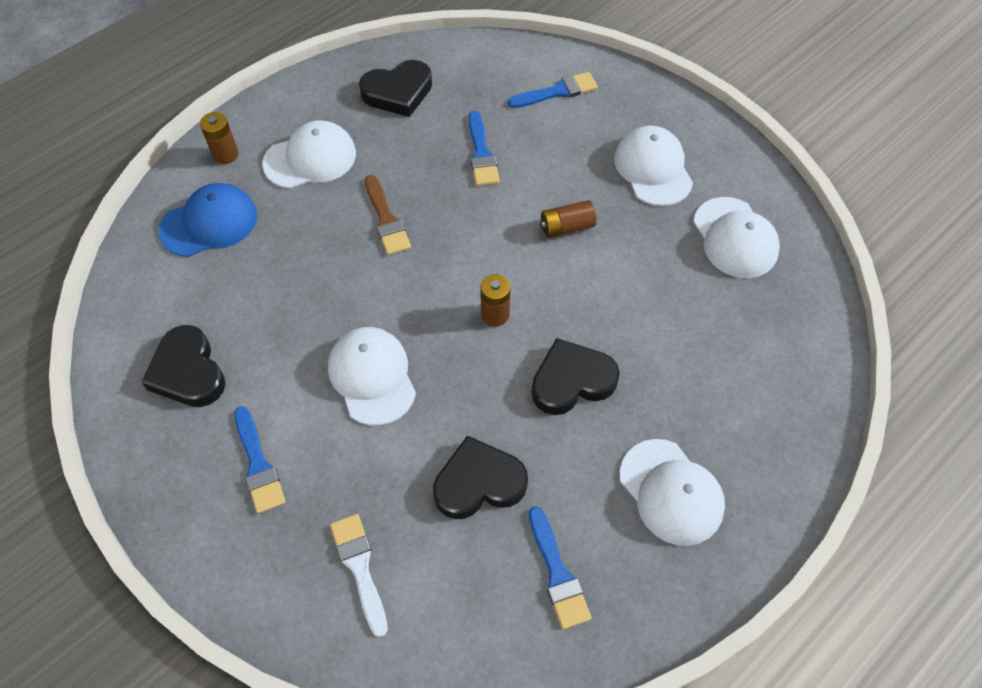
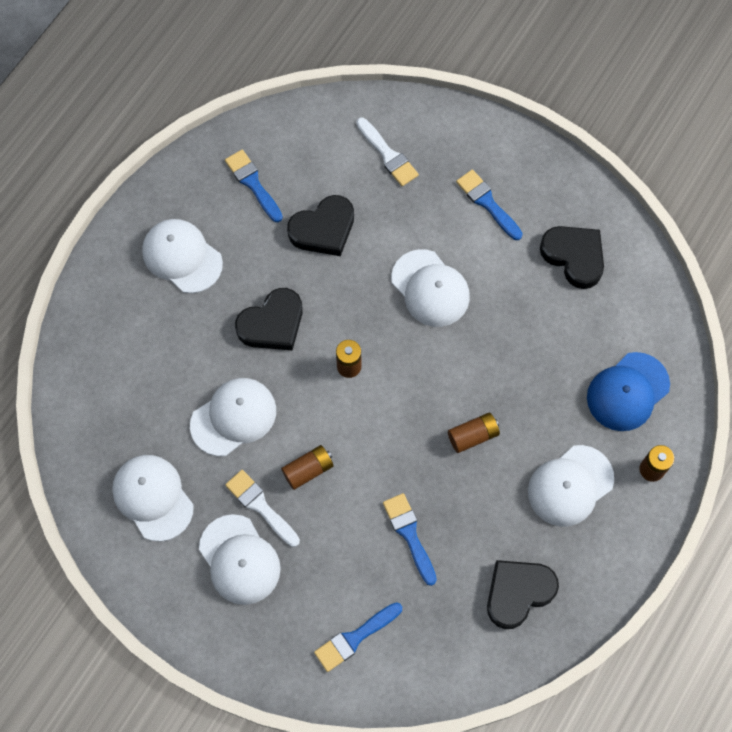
camera: 165 degrees right, 10 degrees up
(386, 219) = (473, 436): brown brush -> brown battery
(623, 207) = (260, 506): none -> white brush
(636, 293) = (233, 417): none -> white cap

